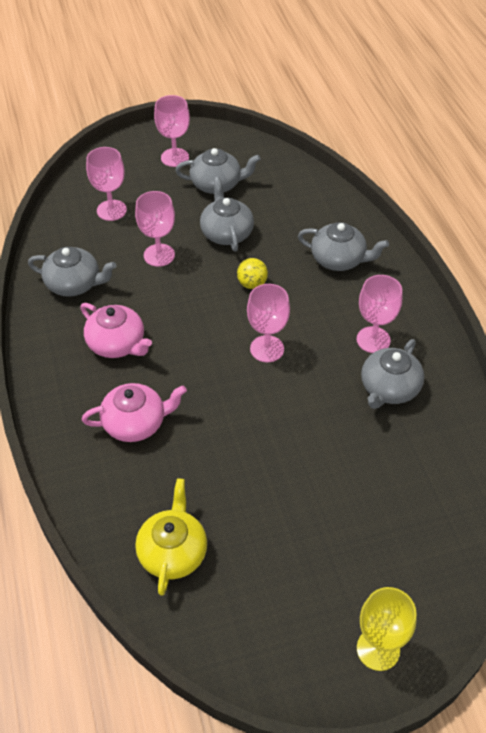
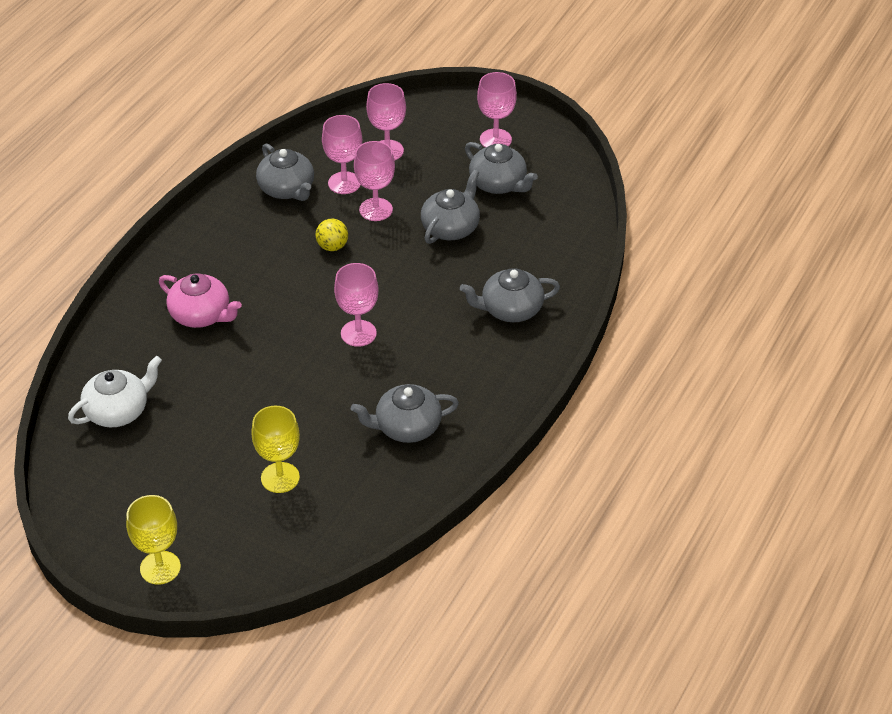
camera: 45 degrees right, 5 degrees down
(117, 344) = (260, 253): pink teapot -> none
(173, 552) = (118, 411): yellow teapot -> white teapot
(252, 284) = (415, 279): yellow ball -> yellow ball (332, 246)
(339, 259) = (510, 309): grey teapot -> grey teapot turned 105 degrees clockwise
(361, 497) = (280, 477): none -> yellow goblet
(373, 340) = (447, 386): pink goblet -> pink goblet (344, 183)

